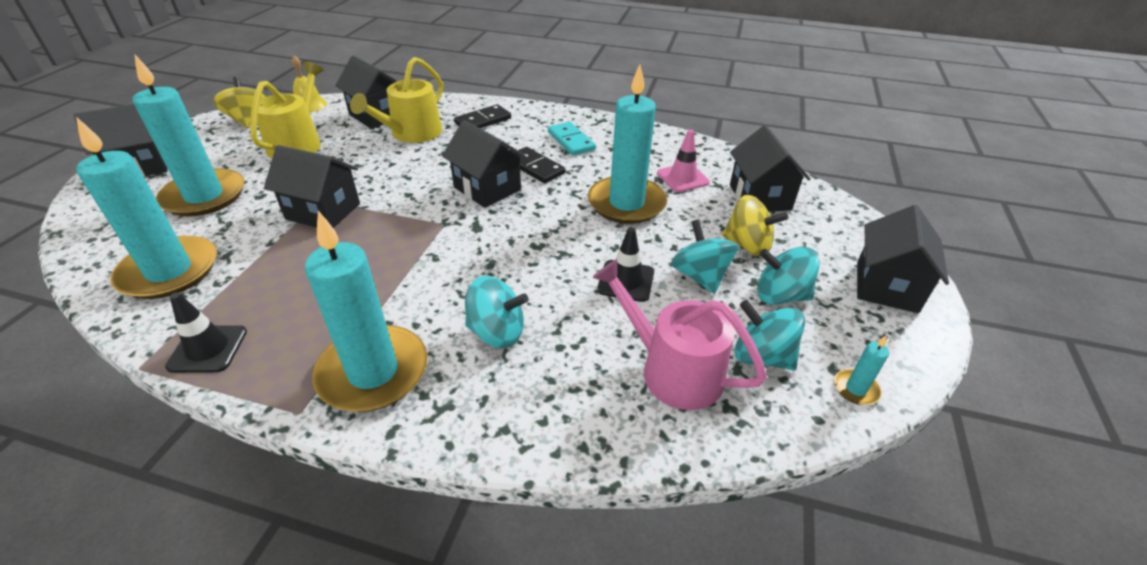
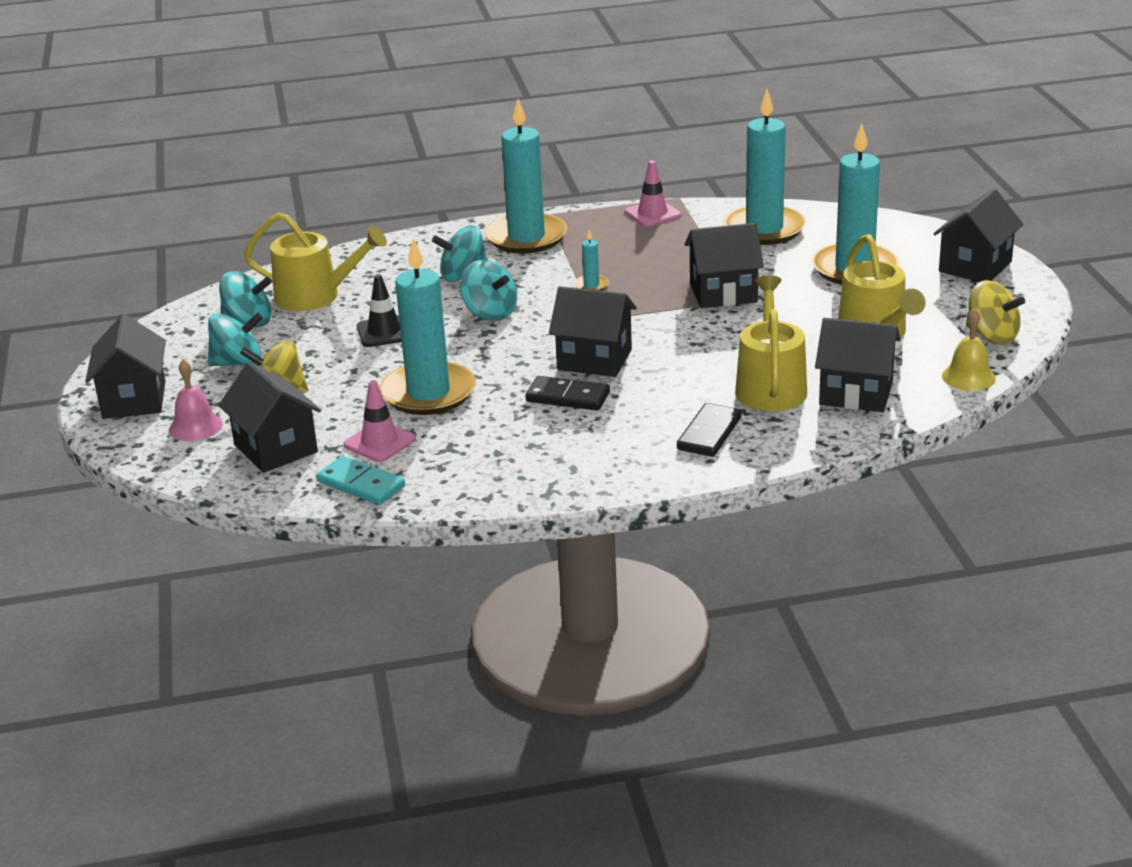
camera: 155 degrees right, 10 degrees down
(208, 349) = (652, 214): black traffic cone -> pink traffic cone
(571, 141) = (559, 444): turquoise domino -> turquoise domino (361, 484)
(673, 370) = (315, 296): pink watering can -> yellow watering can
(700, 276) = (317, 355): turquoise spinning top -> turquoise spinning top (490, 313)
(824, 237) = (195, 427): none -> pink bell
(856, 389) = (173, 325): turquoise candle -> turquoise candle (591, 285)

